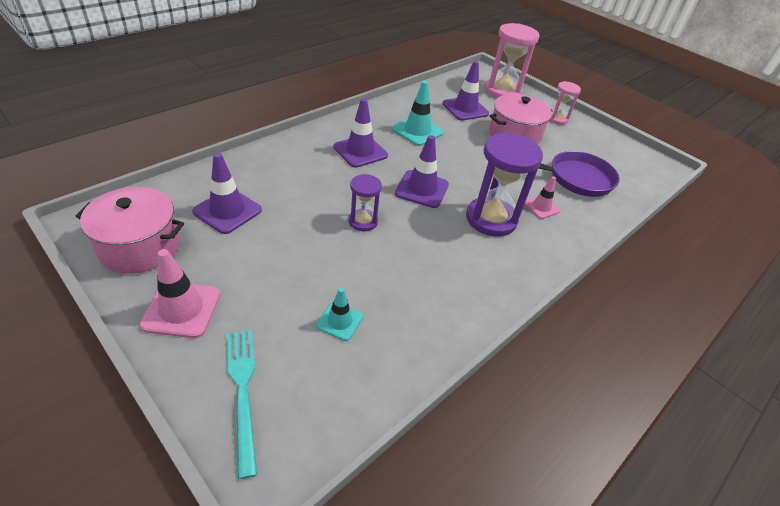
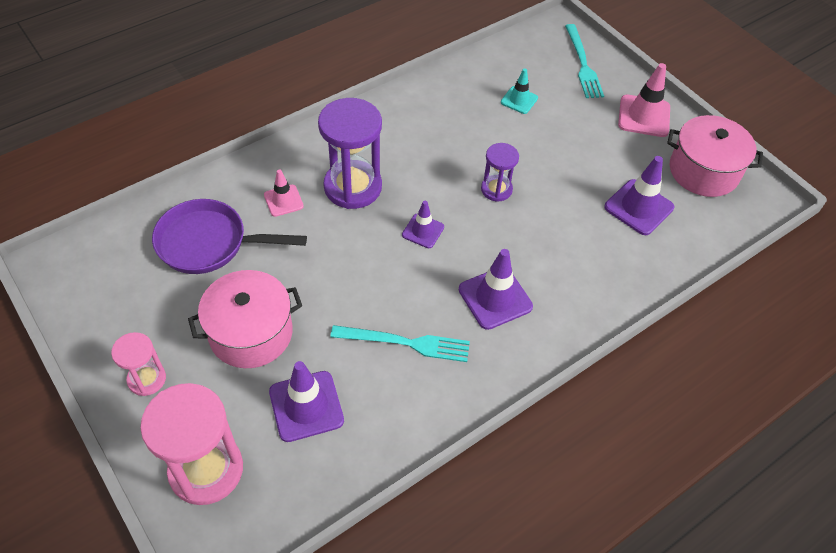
camera: 170 degrees left, 10 degrees up
(417, 131) = (405, 343): turquoise traffic cone -> turquoise fork
(421, 189) = (423, 231): purple traffic cone -> purple traffic cone, size x0.61

